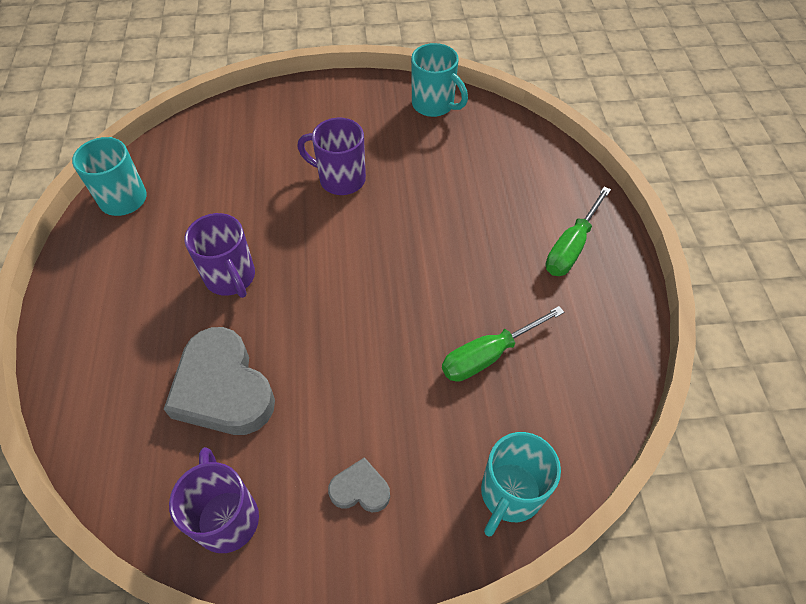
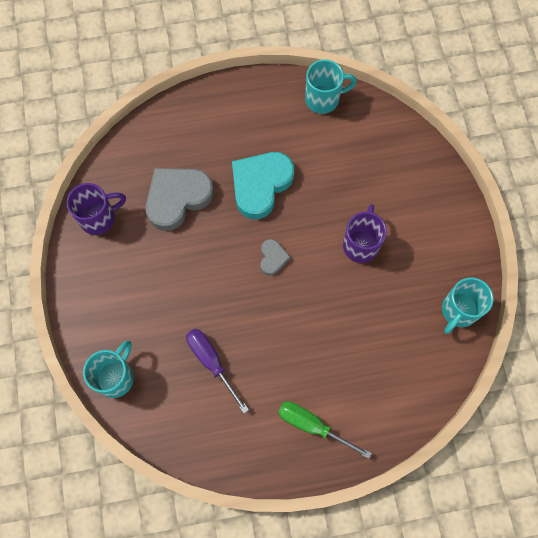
camera: 85 degrees right, 15 degrees up
(231, 278) = (260, 185): purple mug -> turquoise heart
(360, 489) = (116, 288): grey heart -> grey heart (273, 258)
(488, 355) = (211, 362): green screwdriver -> purple screwdriver
(510, 494) = (116, 377): turquoise mug -> turquoise mug turned 90 degrees clockwise

